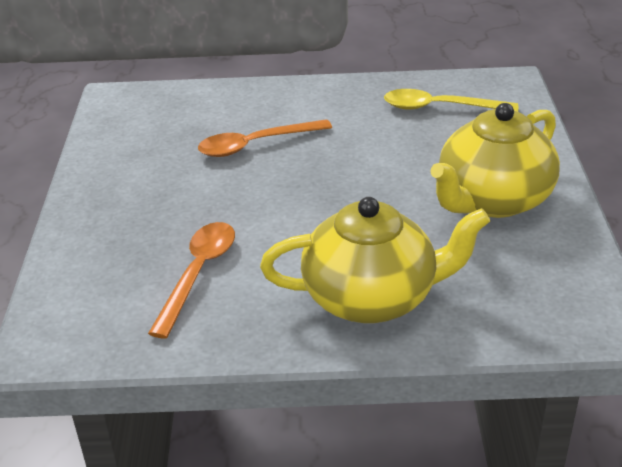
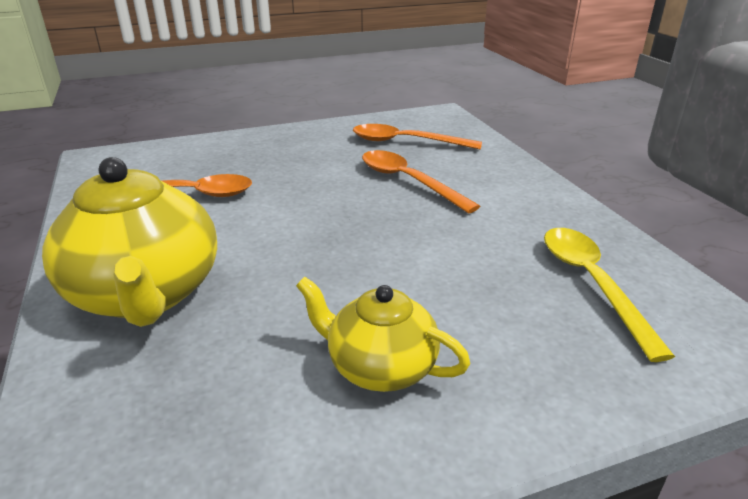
camera: 70 degrees right, 5 degrees down
(170, 129) = (406, 142): none -> orange spoon
(492, 200) = (380, 367): yellow teapot -> yellow teapot, size x0.59

